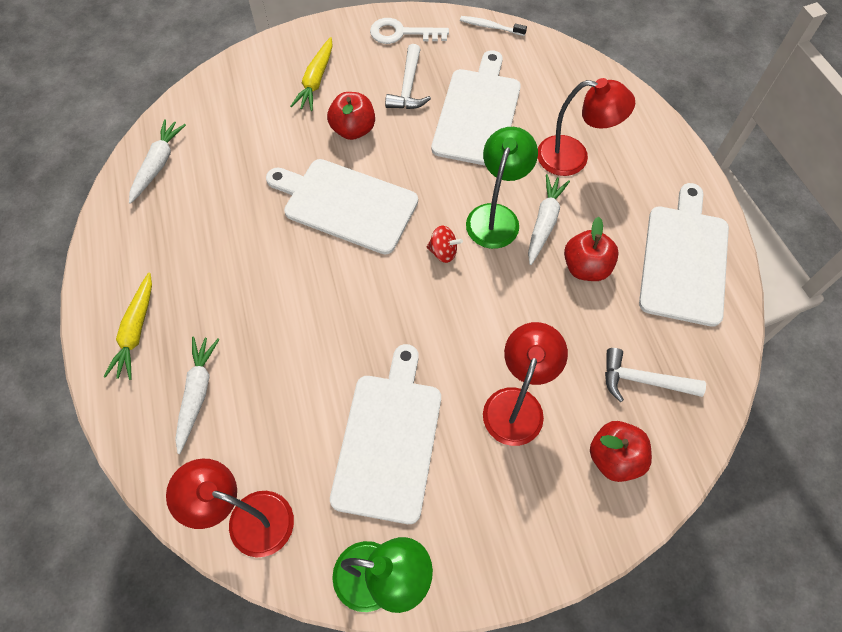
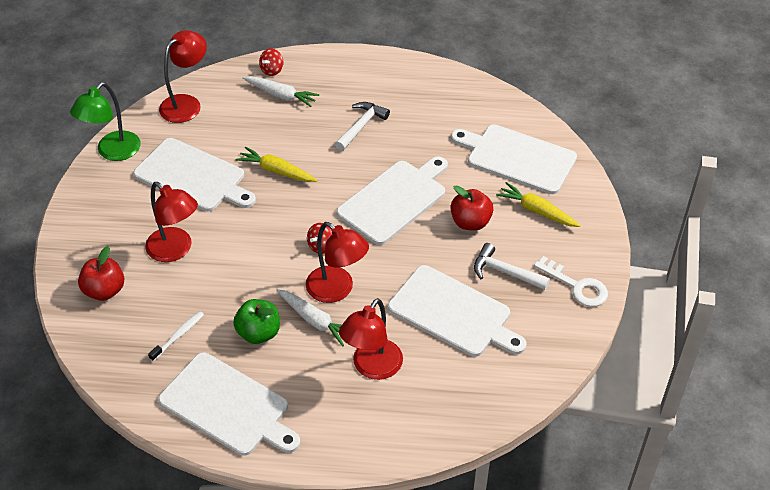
camera: 110 degrees right, 15 degrees down
(136, 331) = (342, 74): yellow carrot -> yellow carrot (276, 171)
(145, 427) = (272, 70): none -> red spinning top
(158, 164) = (482, 103): white carrot -> none
(242, 112) = (517, 158): none -> white cutting board
(402, 33) = (576, 286): white key -> white key turned 105 degrees clockwise
(490, 27) = (563, 360): white toothbrush -> white toothbrush (178, 336)
(496, 216) = (337, 290): green lamp -> red lamp
(586, 267) = (259, 333): red apple -> green apple
(642, 380) = (146, 331): white hammer -> white hammer (361, 126)

